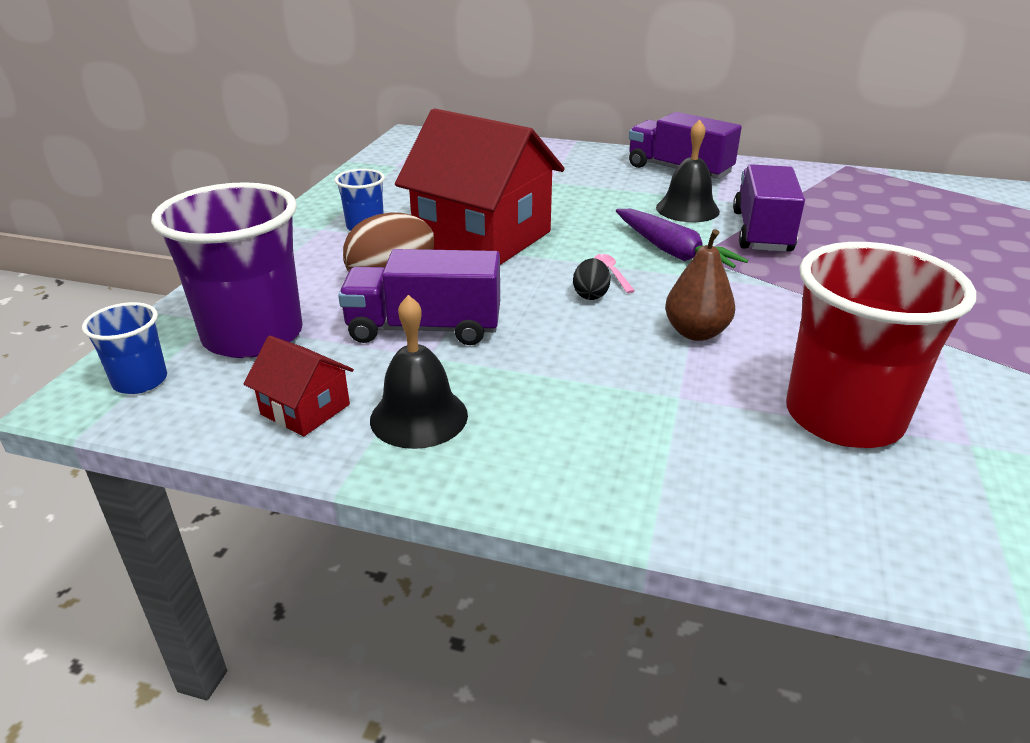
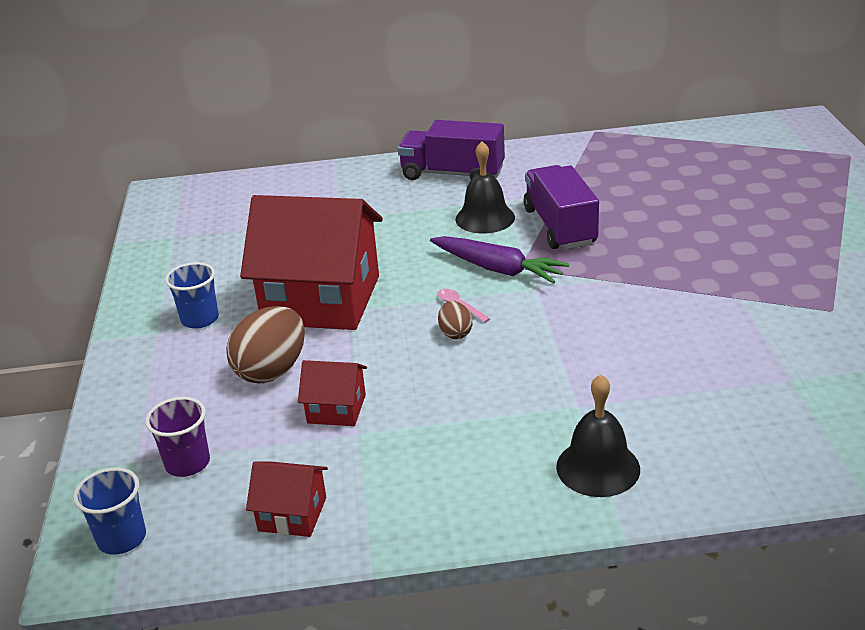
camera: 20 degrees left, 0 degrees up
(253, 335) = (187, 463): purple cup -> purple cup, size x0.49
(419, 417) = (390, 489): black bell -> black bell (598, 467)
(424, 328) = (336, 409): purple truck -> red house
(590, 295) = (455, 333): black egg -> brown egg
(696, 333) = (560, 344): brown pear -> none
(843, 417) = (700, 385): red cup -> none

